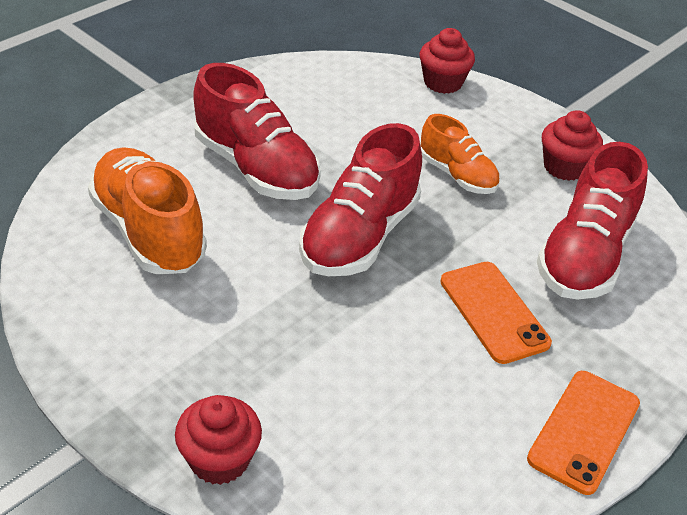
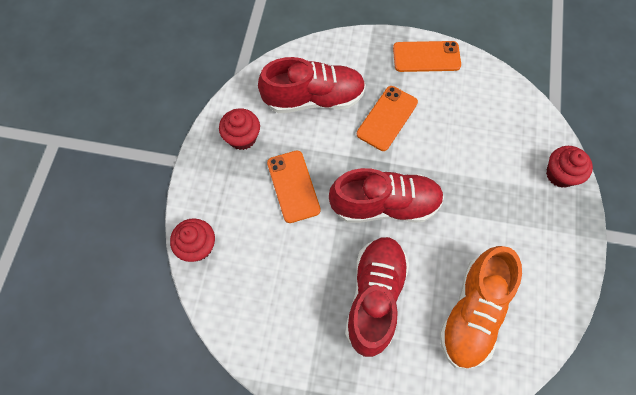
camera: 120 degrees left, 25 degrees up
(457, 175) = (293, 186): orange shoe -> orange phone

